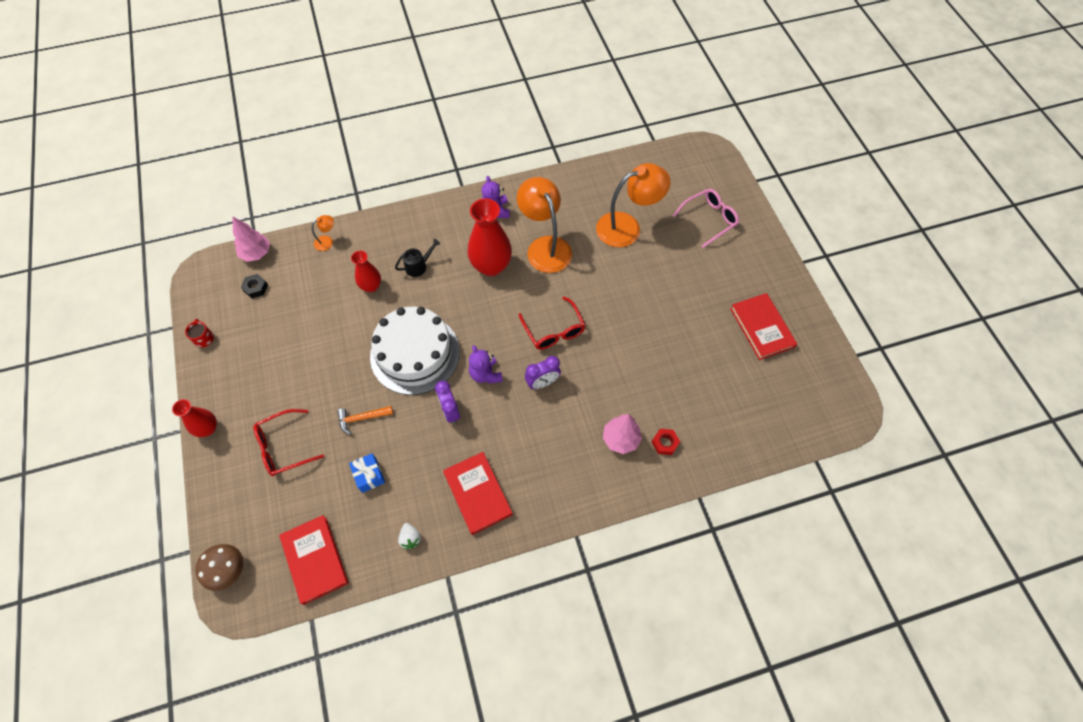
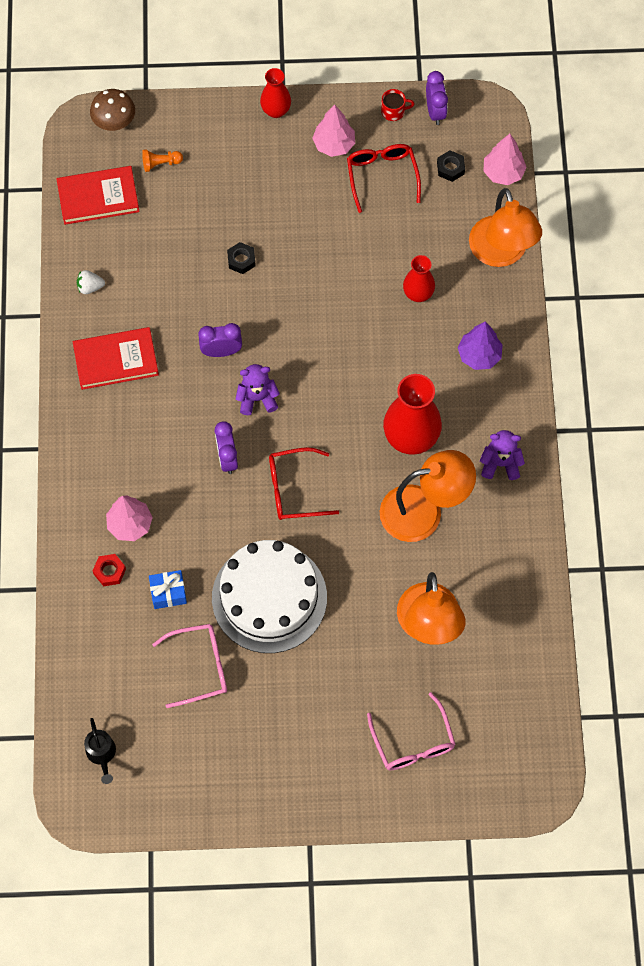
camera: 105 degrees right, 5 degrees up
(202, 309) = (435, 111): none -> purple clock
(240, 375) = (334, 144): none -> pink tree
(272, 512) = (160, 163): none -> orange pawn
(284, 447) = (231, 181): red glasses -> red glasses (382, 177)
(327, 241) = (501, 253): orange lamp -> orange lamp, size x2.35
(362, 418) = (241, 260): orange hammer -> black nut
(369, 475) = (171, 258): blue gift -> blue gift (168, 593)
(415, 238) = (479, 355): none -> purple tree
(415, 354) = (307, 327): white cake -> white cake (269, 597)
(418, 266) = (434, 352): black watering can -> black watering can (102, 754)
(713, 358) = (199, 667): none -> pink glasses
(761, 328) = (224, 744): red book -> none

